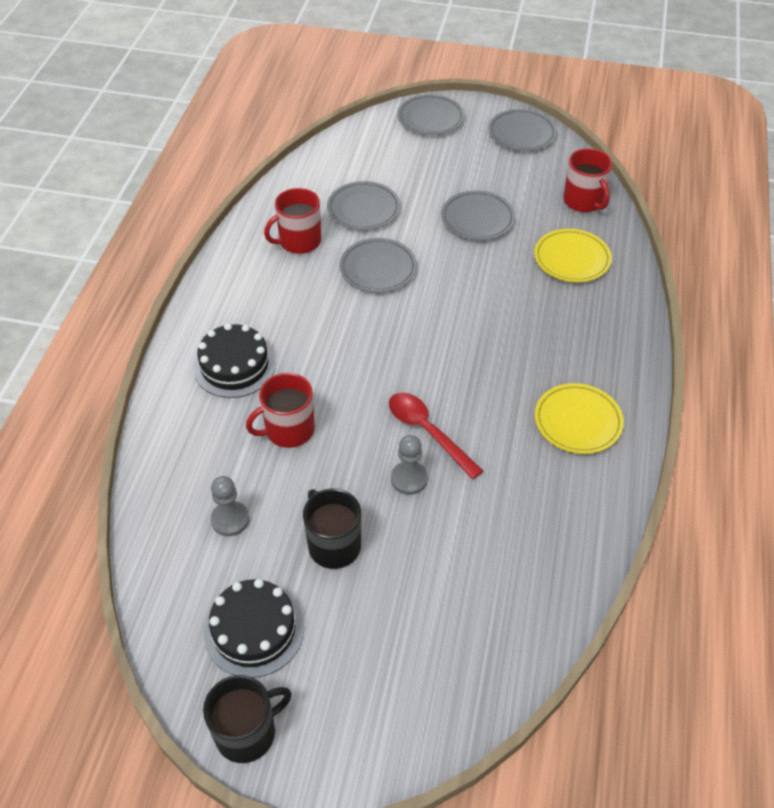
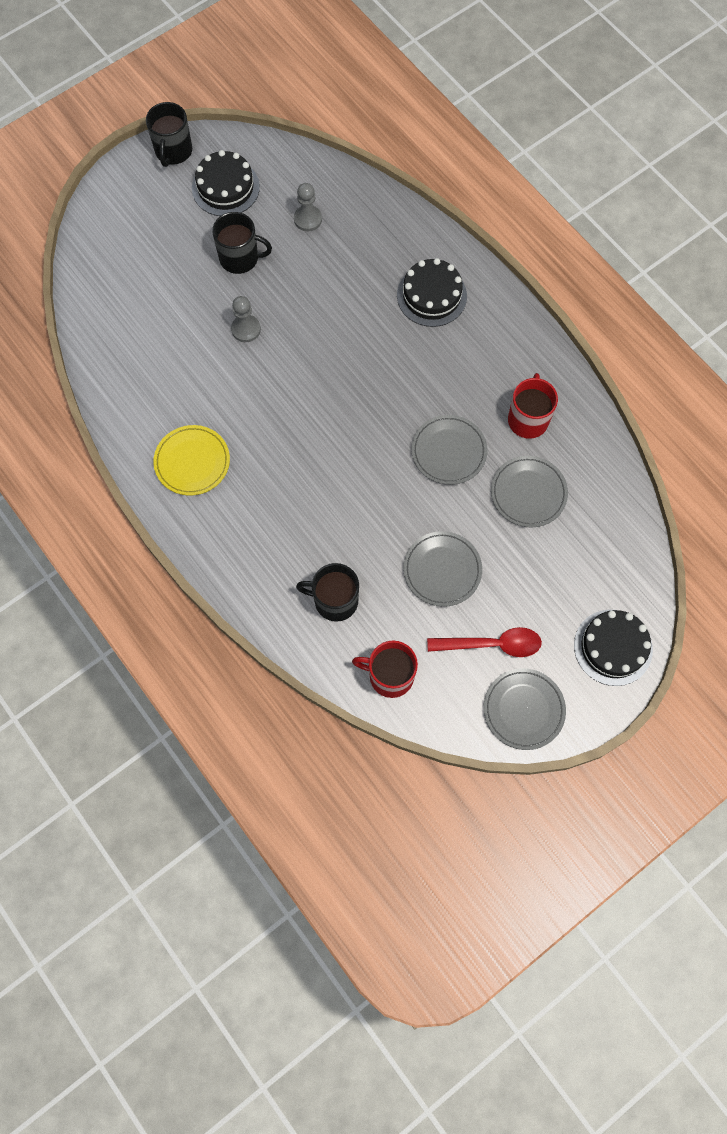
camera: 130 degrees right, 20 degrees up
(288, 430) = (346, 291): red mug -> none
(428, 432) = (270, 367): red spoon -> red spoon (492, 644)
(430, 118) = (613, 647): grey plate -> black cake
(572, 259) = (334, 600): yellow plate -> black mug

